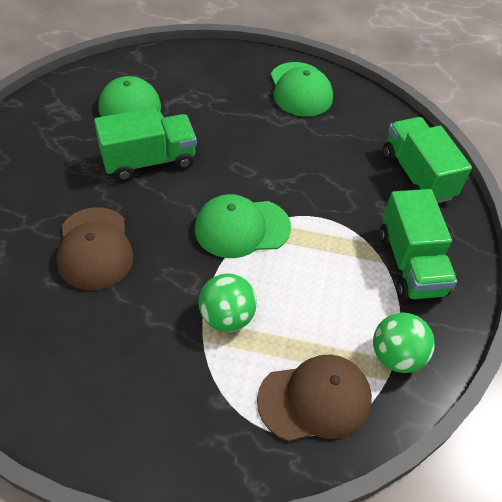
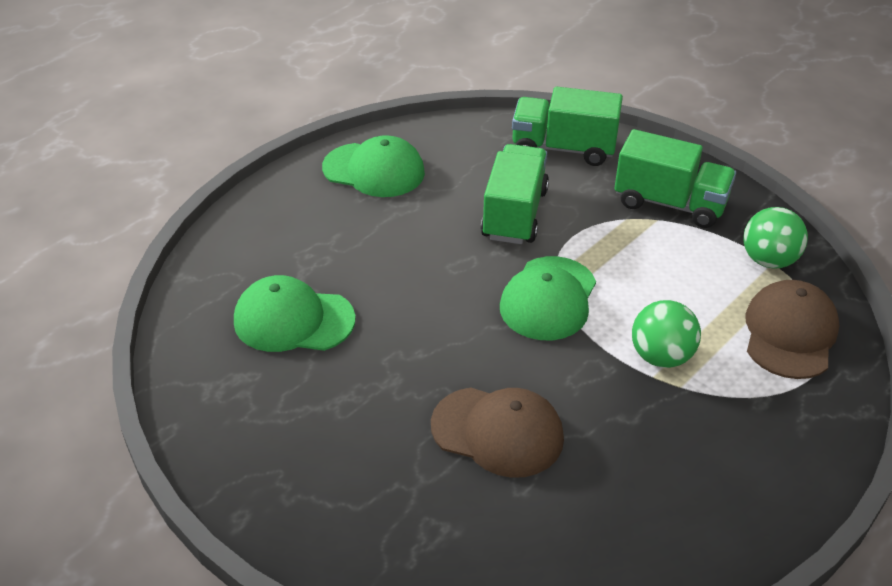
camera: 55 degrees left, 10 degrees down
(149, 160) = (389, 335): green truck -> green truck (514, 214)

